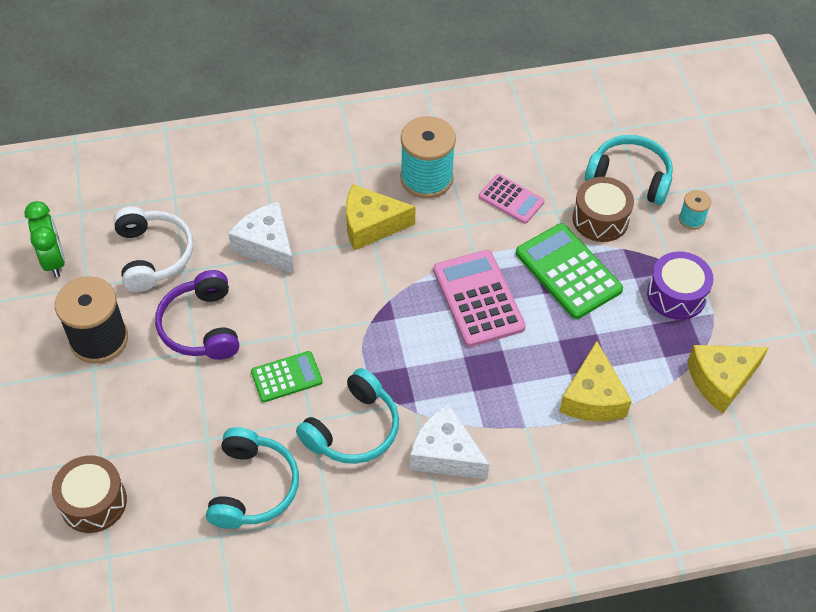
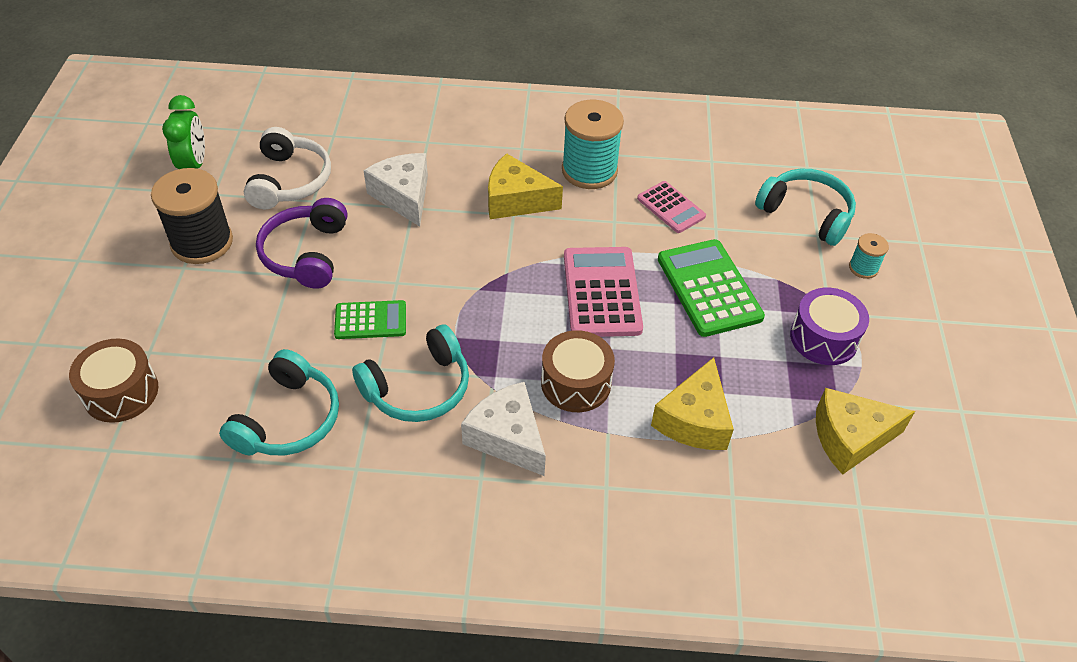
camera: 15 degrees right, 5 degrees down
(600, 219) = (761, 246): brown drum -> brown drum (576, 383)

